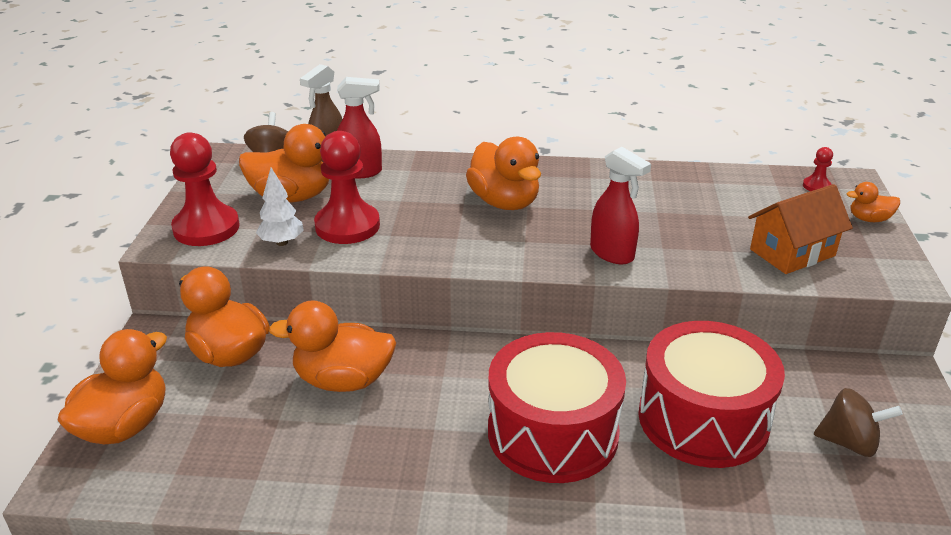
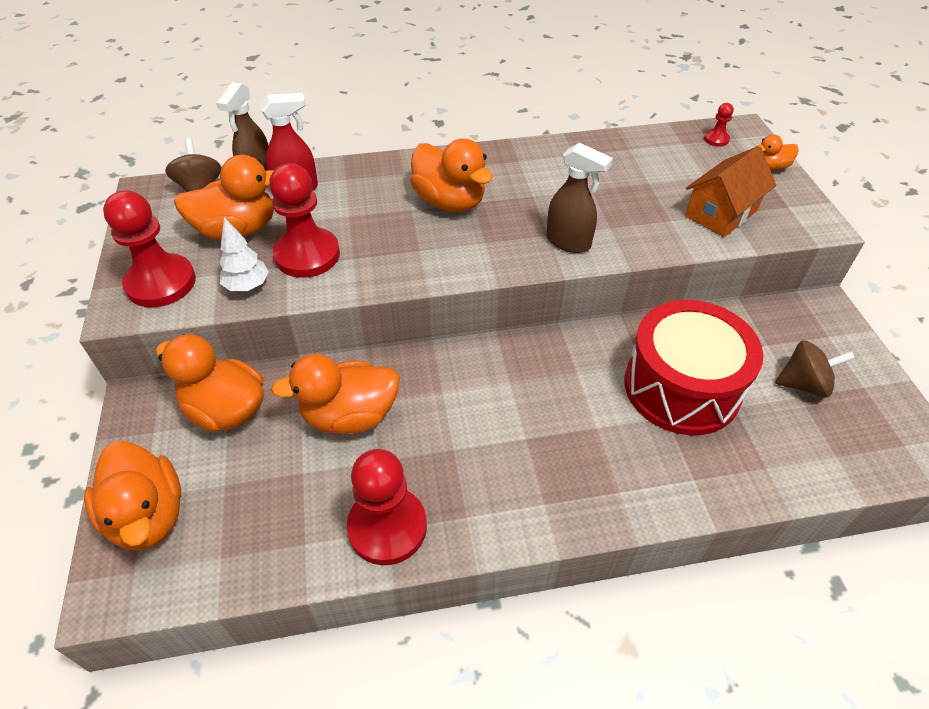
camera: 15 degrees left, 15 degrees up
(124, 425) = (148, 515): orange duck -> orange duck turned 135 degrees clockwise
(341, 482) = (387, 527): none -> red pawn
(552, 432) = (560, 429): red drum -> none
(612, 254) = (568, 242): red spray bottle -> brown spray bottle

